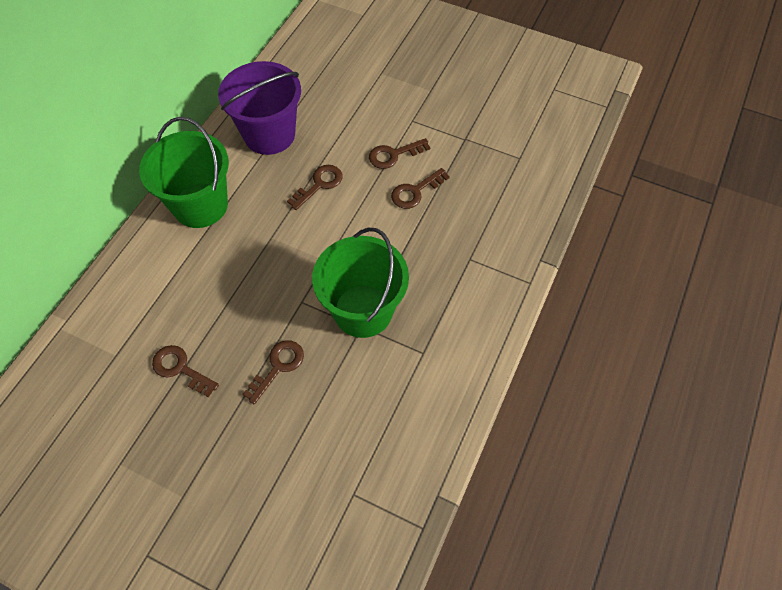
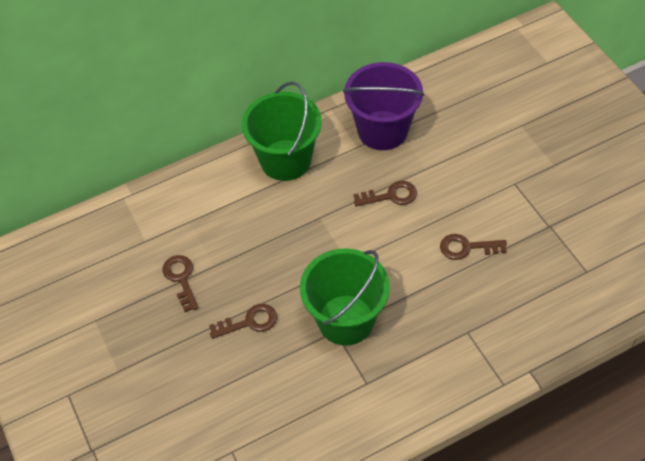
camera: 40 degrees right, 5 degrees down
(393, 155) = (473, 205): brown key -> none

